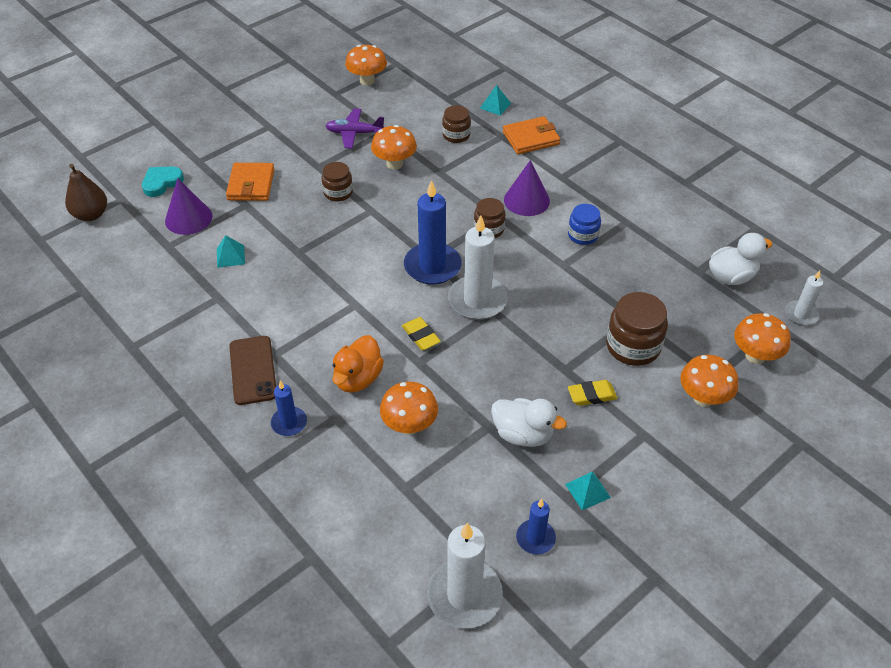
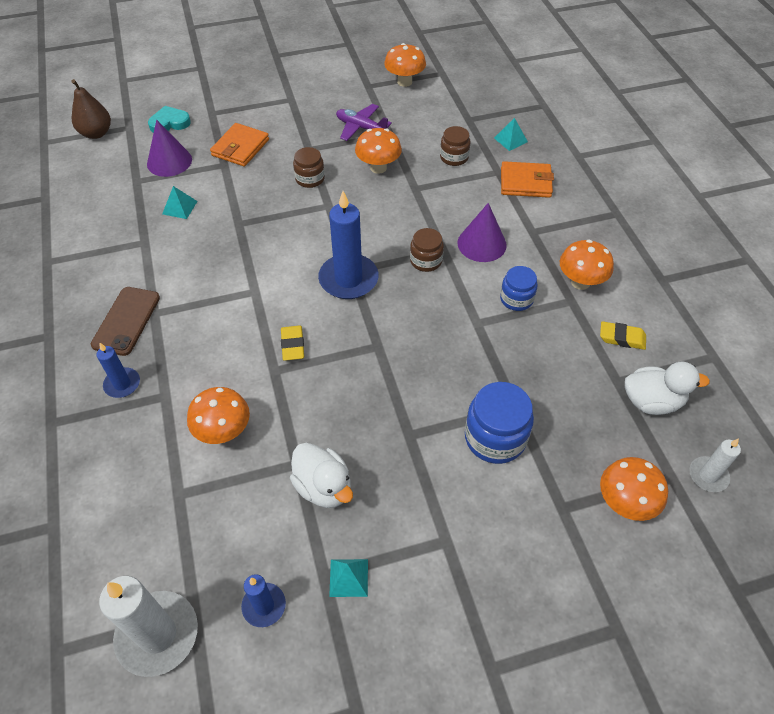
camera: 25 degrees right, 5 degrees up
(358, 378) = (209, 365): orange duck -> none
(477, 300) = (368, 329): white candle -> none
(592, 395) = (418, 474): yellow eraser -> yellow eraser (622, 338)
(633, 346) = (495, 438): brown jar -> blue jar
(703, 398) = (536, 527): orange mushroom -> orange mushroom (580, 282)

